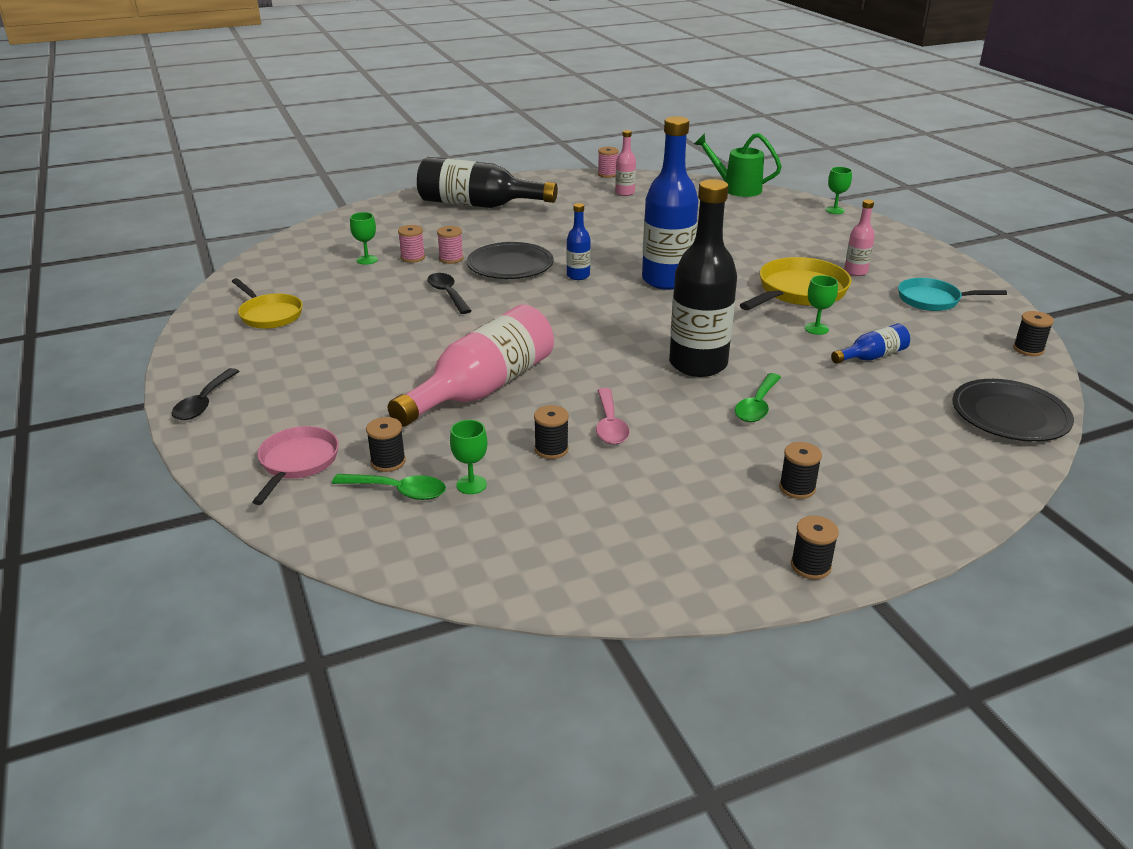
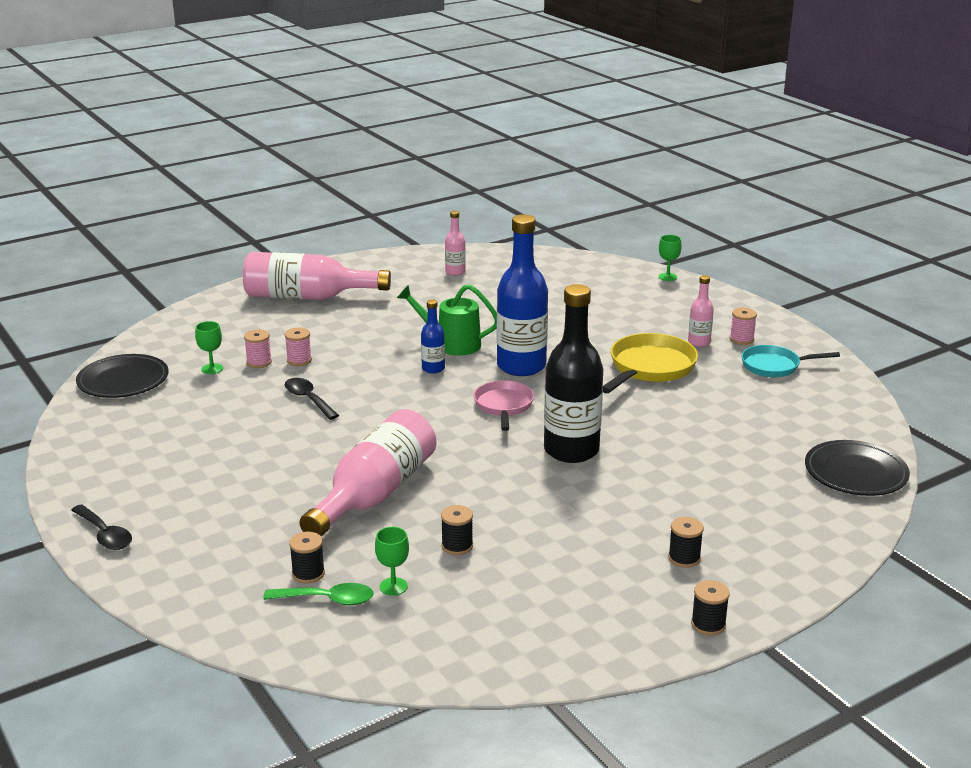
camera: 10 degrees left, 5 degrees down
(204, 402) = (104, 535): black spoon -> black spoon turned 45 degrees counterclockwise
(269, 315) = (133, 437): yellow pan -> none
(297, 463) = (222, 583): pink pan -> pink pan (503, 406)
(478, 205) = (307, 297): black bottle -> pink bottle
(510, 265) = (362, 363): black plate -> black plate (123, 381)
(607, 174) = (432, 251): pink spool -> pink spool (741, 339)
(610, 425) = (504, 517): pink spoon -> none
(736, 189) = (566, 259): green watering can -> green watering can (451, 344)
(757, 406) = (634, 486): green spoon -> none
(816, 329) = (673, 405): green goblet -> none
(872, 356) = (728, 428): blue bottle -> none
(1028, 349) = (864, 408): black spool -> none

